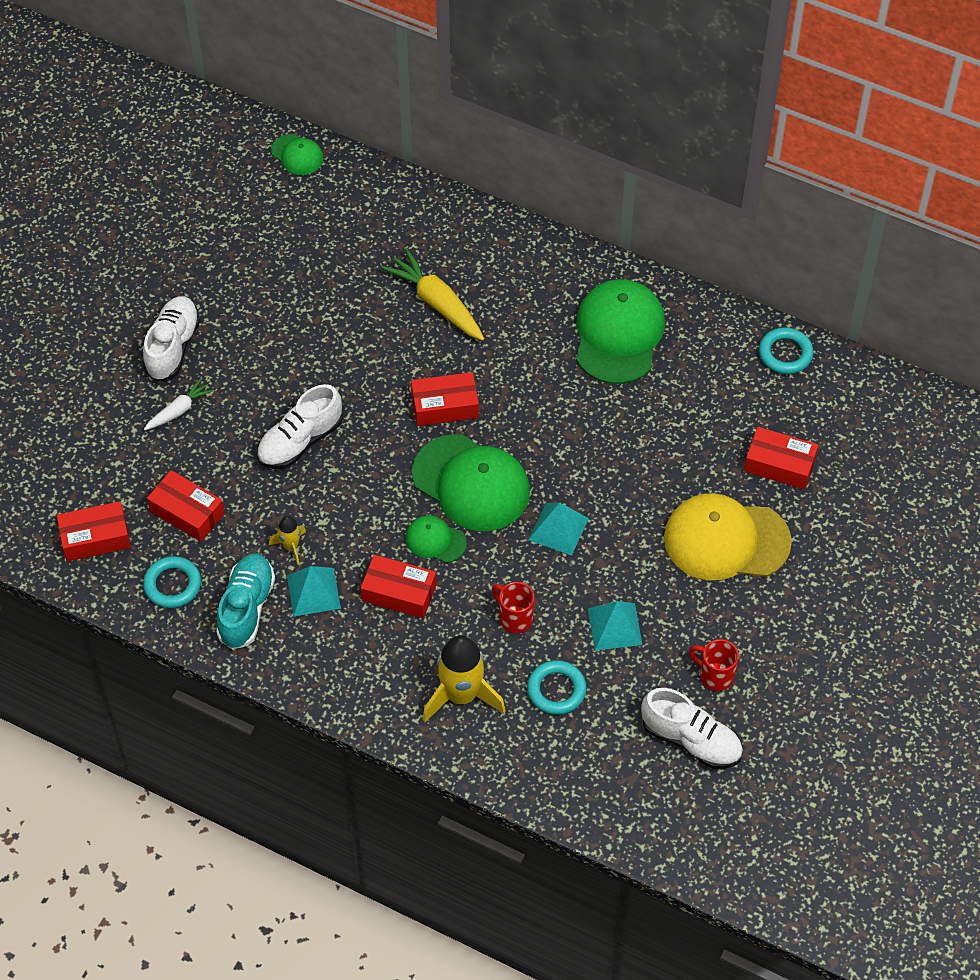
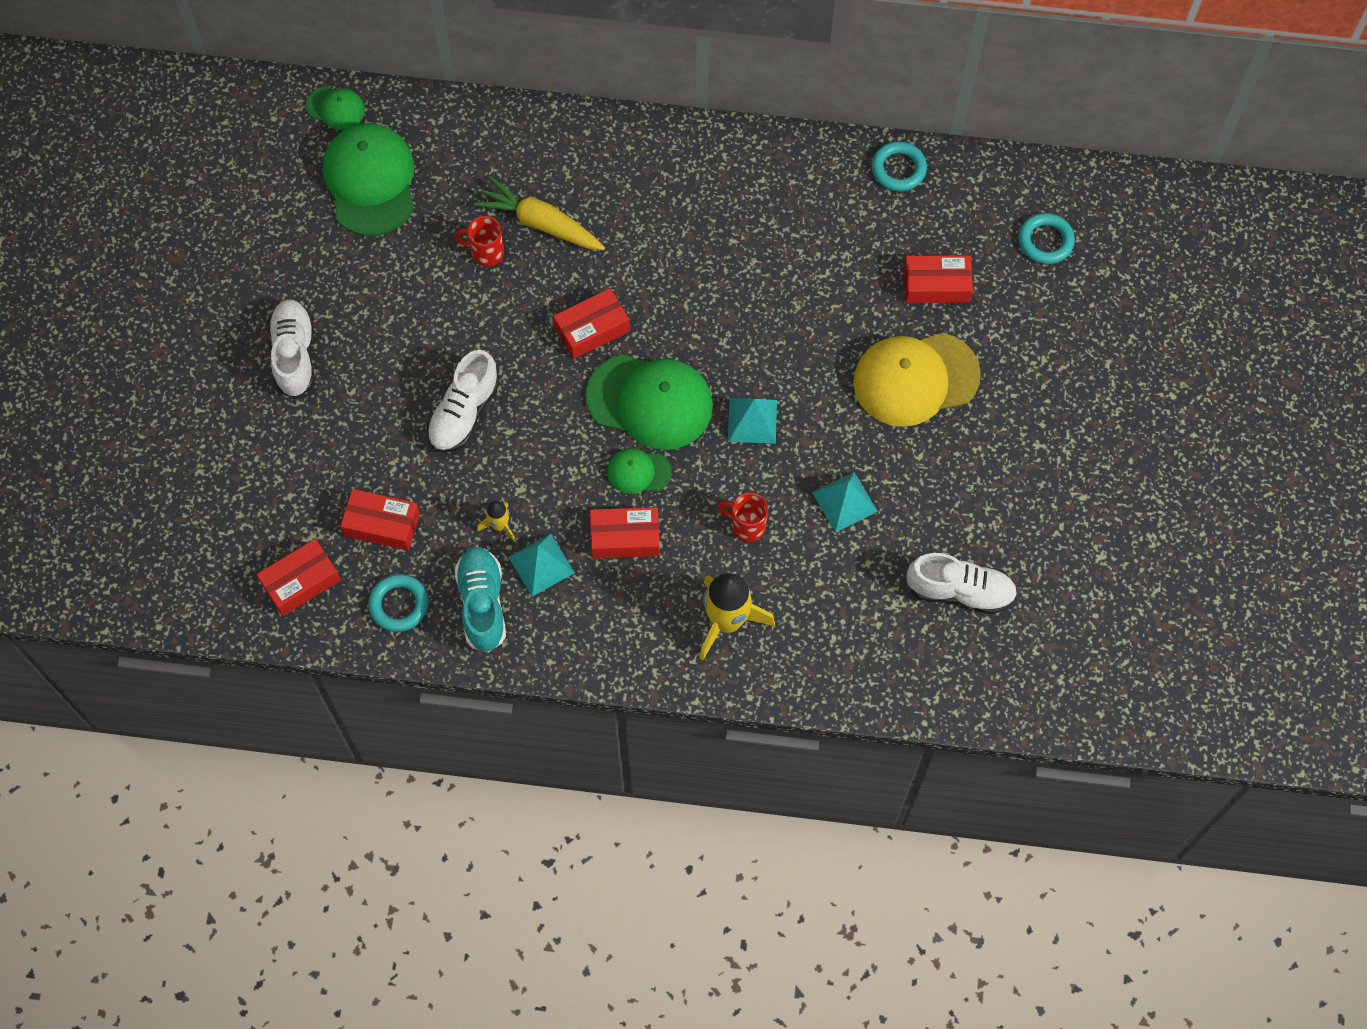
camera: 20 degrees left, 10 degrees up
(179, 410) = (329, 420): white carrot -> none
(556, 690) = (815, 585): turquoise ring -> turquoise ring (1045, 241)
(618, 334) = (731, 200): green cap -> green cap (370, 181)
(715, 676) = (957, 519): red mug -> red mug (486, 253)

